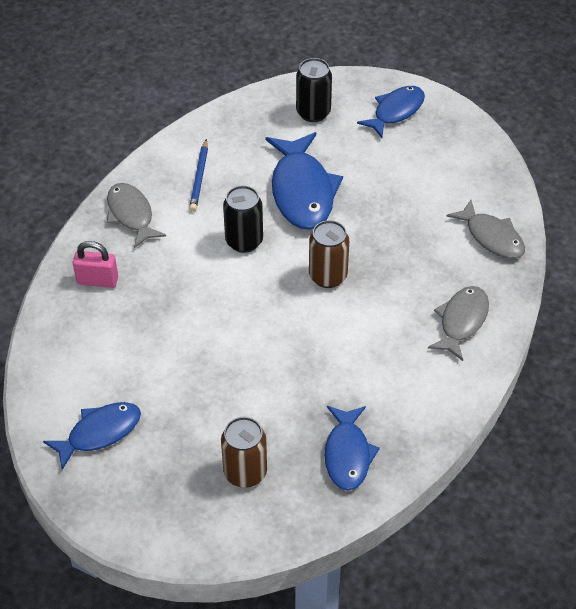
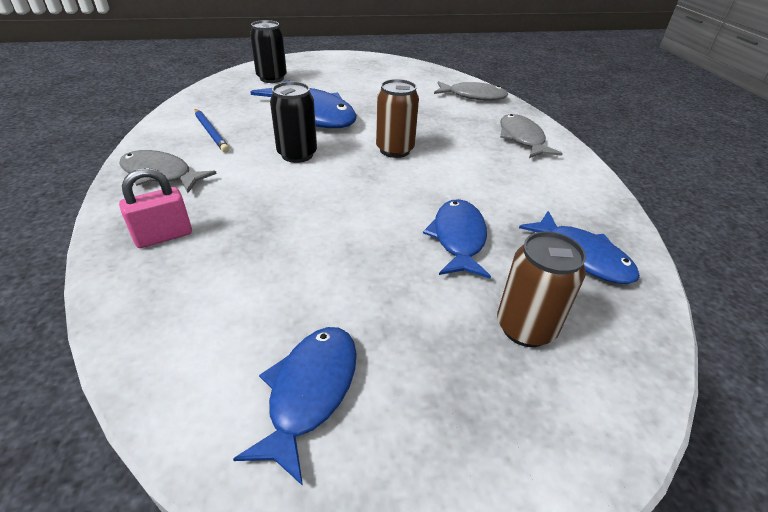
camera: 40 degrees left, 10 degrees down
(396, 111) = (331, 65): blue fish -> blue fish (458, 238)

